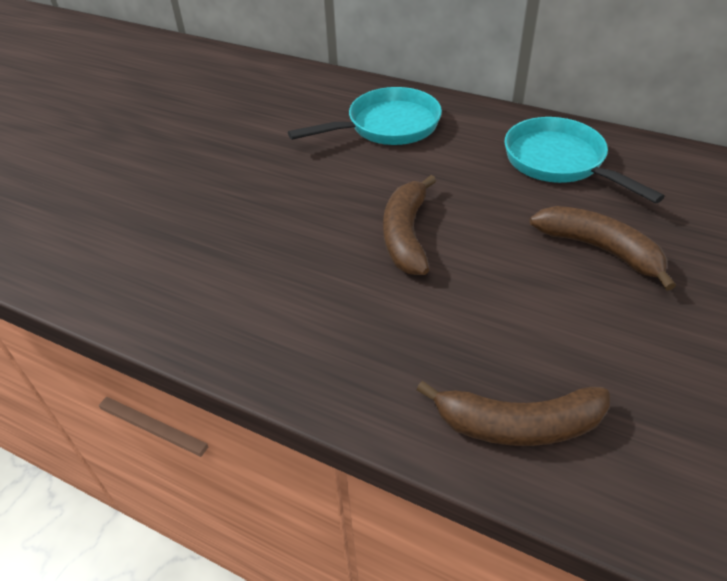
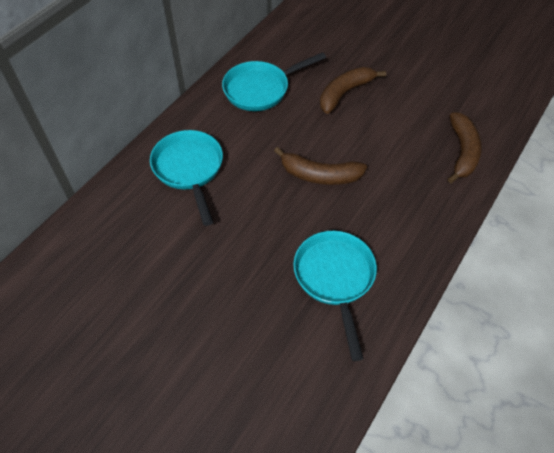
camera: 85 degrees left, 10 degrees up
(225, 264) = (335, 278): none -> turquoise pan

